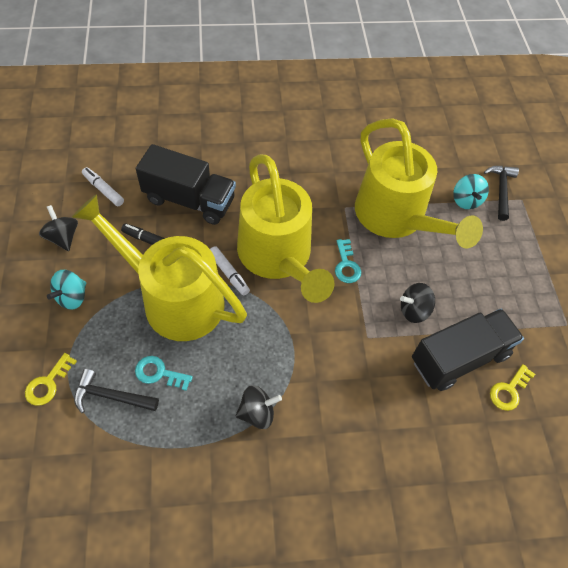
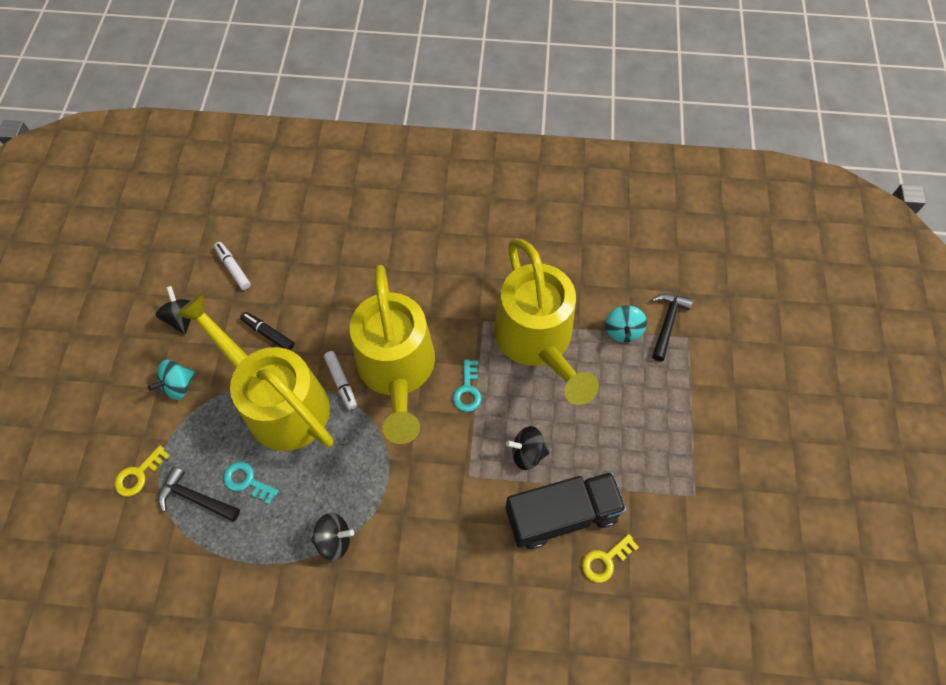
camera: 15 degrees right, 5 degrees up
(189, 200) = (319, 291): black truck -> none

